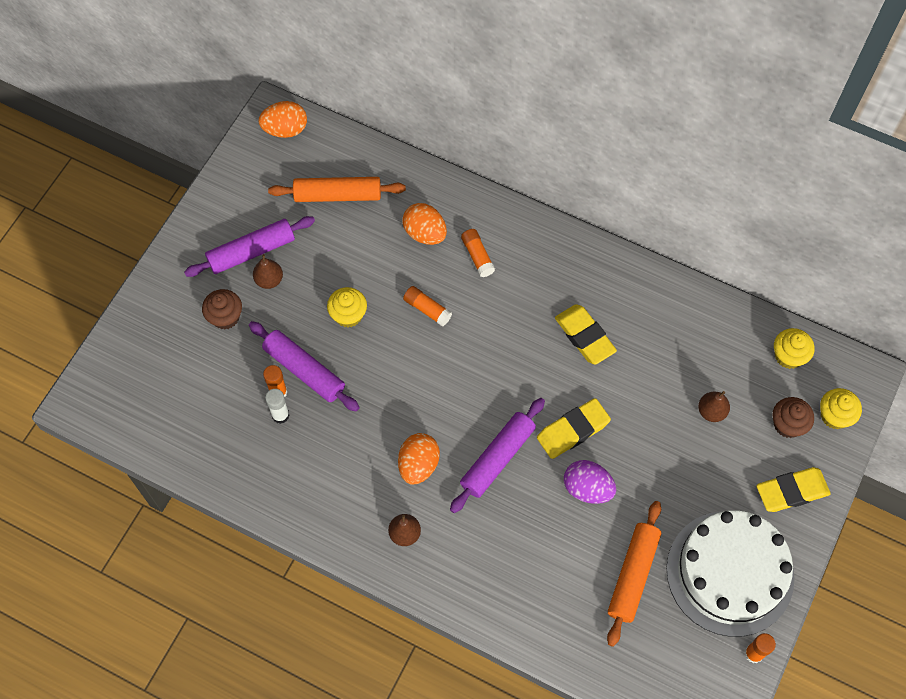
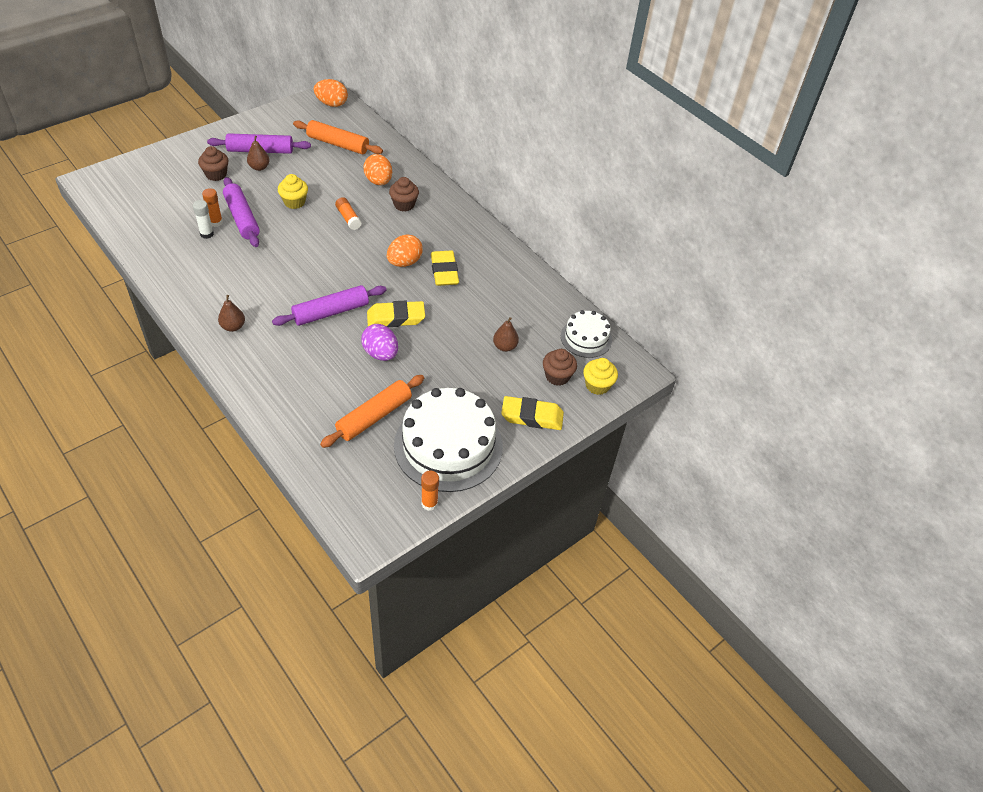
camera: 20 degrees right, 15 degrees down
(418, 465) = (274, 294): orange egg -> orange egg (404, 262)
(477, 256) = (404, 205): orange glue stick -> brown cupcake
(788, 356) = (586, 338): yellow cupcake -> white cake

